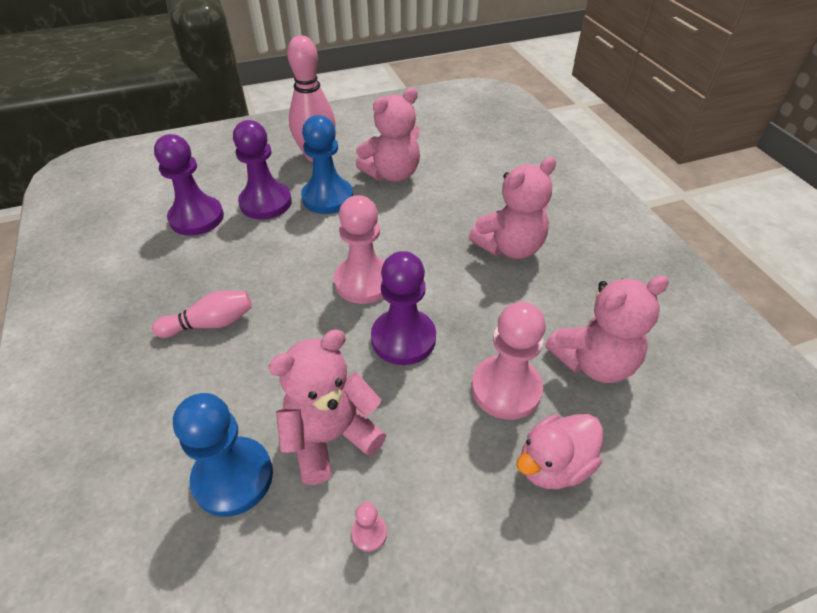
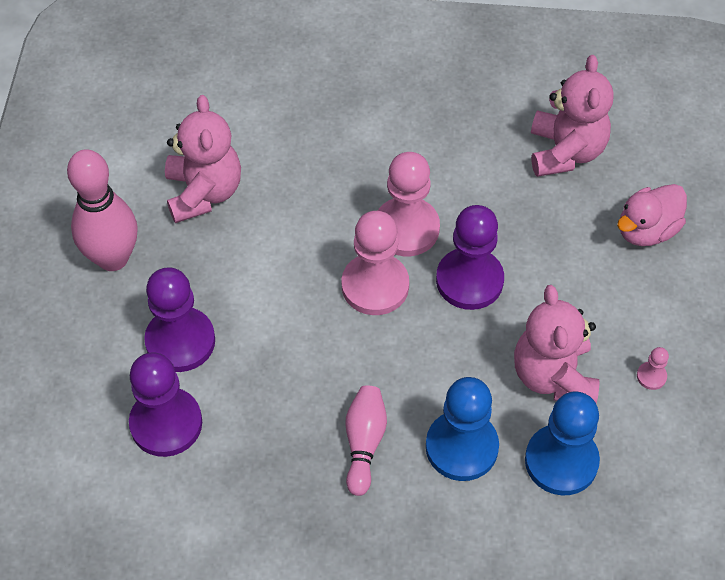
camera: 65 degrees left, 10 degrees up
(327, 197) = (210, 274): blue pawn -> blue pawn (461, 447)
(506, 389) = (563, 227): pink pawn -> pink pawn (406, 228)
(510, 247) = (393, 141): pink teddy bear -> none
(553, 465) = (646, 230): pink duck -> pink duck turned 60 degrees clockwise

